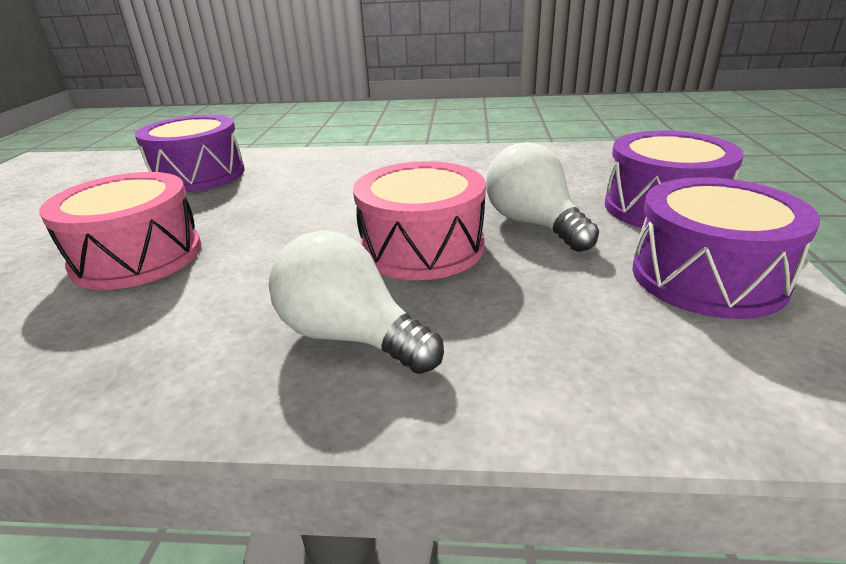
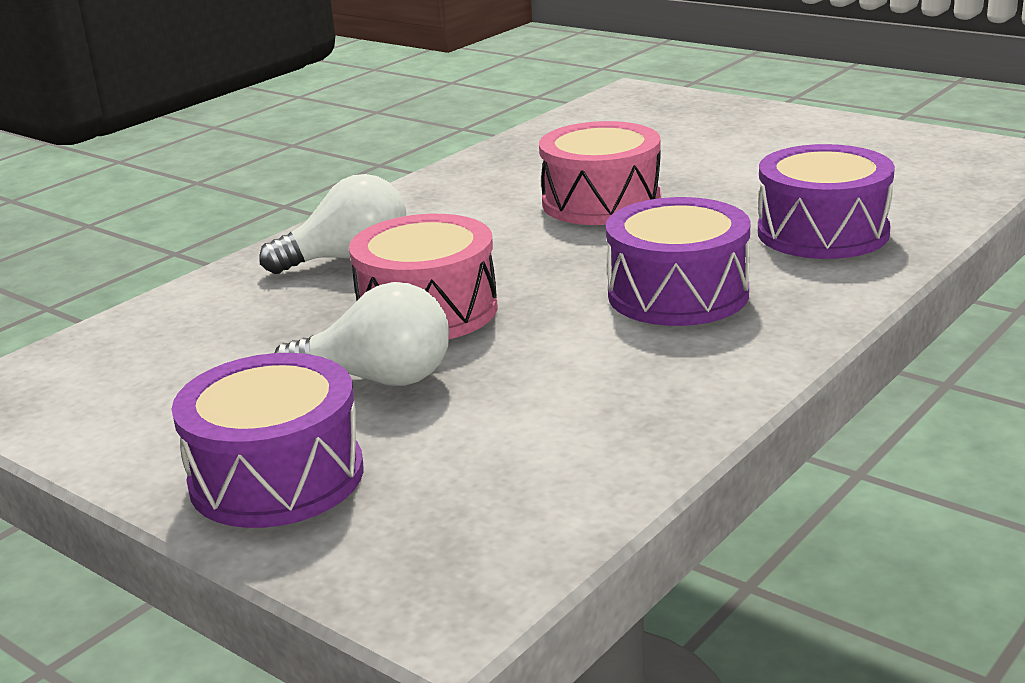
camera: 125 degrees right, 5 degrees down
(707, 277) = (157, 417): purple drum -> purple drum (678, 294)

